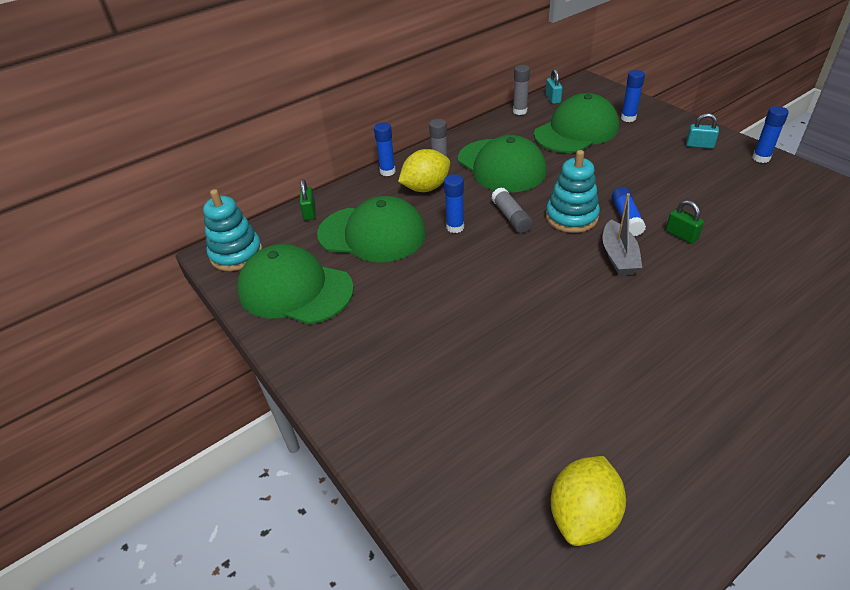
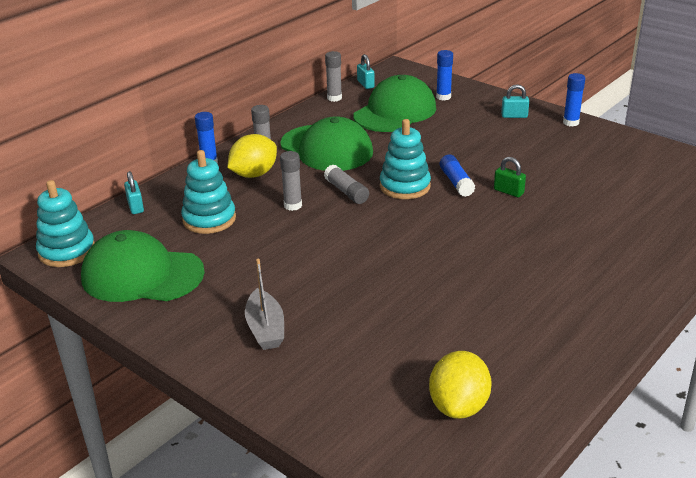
camera: 15 degrees left, 10 degrees down
(309, 212) = (135, 207): green padlock -> turquoise padlock
(372, 234) = (209, 219): green cap -> turquoise stacking toy
(455, 227) = (293, 205): blue glue stick -> grey glue stick
(618, 256) = (454, 214): grey boat -> grey boat (265, 329)

